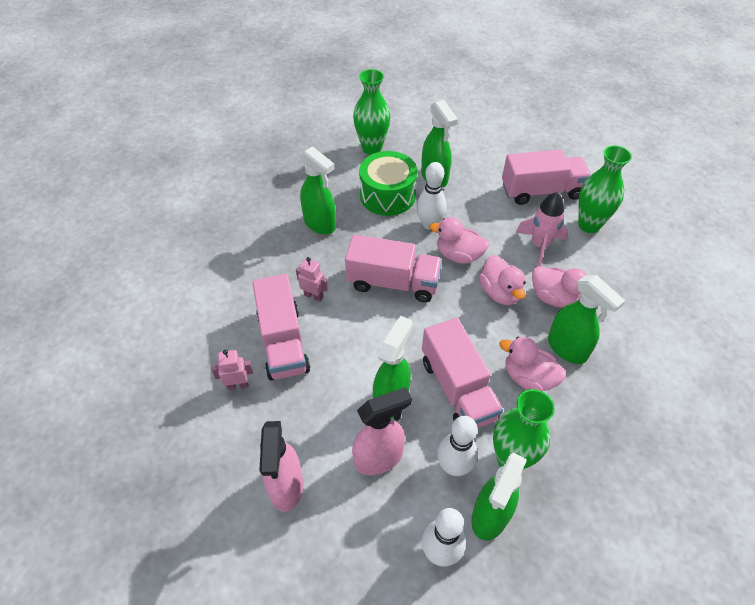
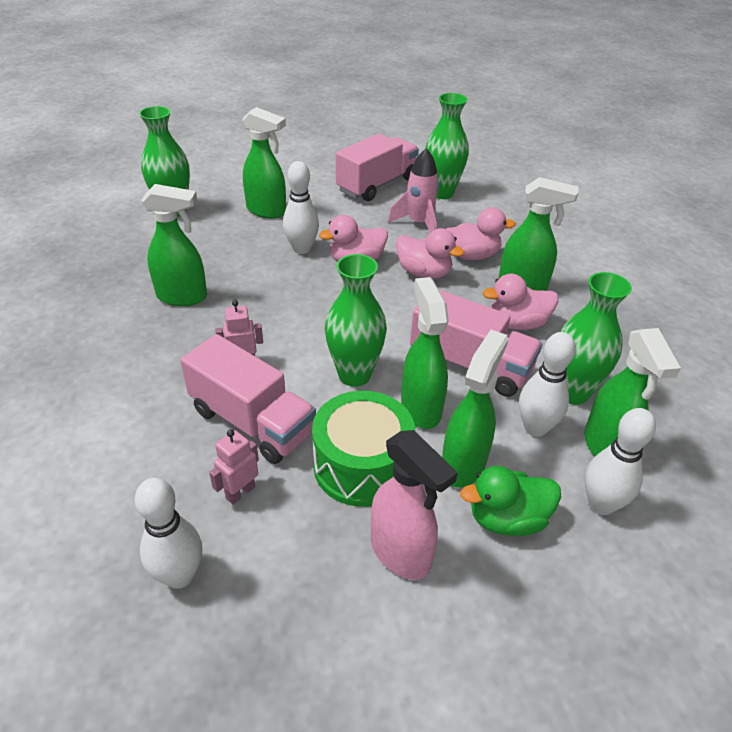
camera: 40 degrees left, 10 degrees down
(169, 413) = (179, 575): none -> white bowling pin
(368, 514) = (507, 519): none -> green duck
(372, 347) = (354, 375): none -> green vase
(379, 458) = (463, 464): pink spray bottle -> green spray bottle
(387, 195) = (233, 243): green drum -> green drum (362, 465)
(393, 282) = (316, 311): pink truck -> none

